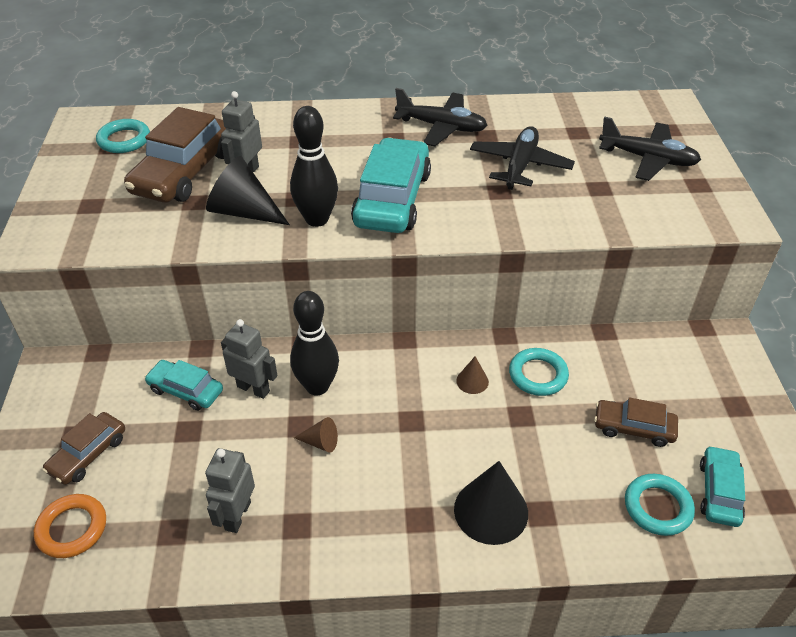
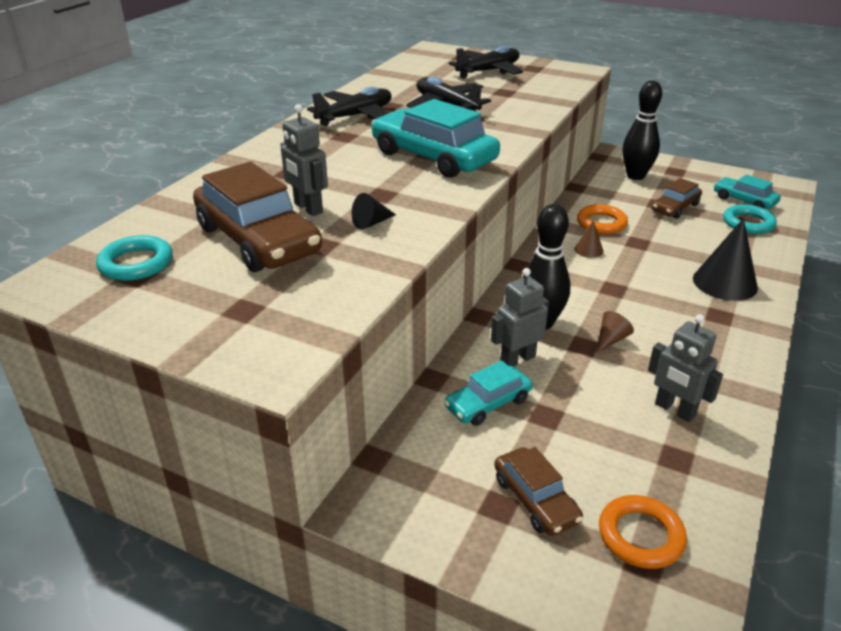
camera: 60 degrees left, 10 degrees down
(244, 211) = (371, 223): black cone -> black cone, size x0.50
(317, 219) = (425, 193): black bowling pin -> black bowling pin (635, 176)
(538, 375) = (601, 223): turquoise ring -> orange ring

